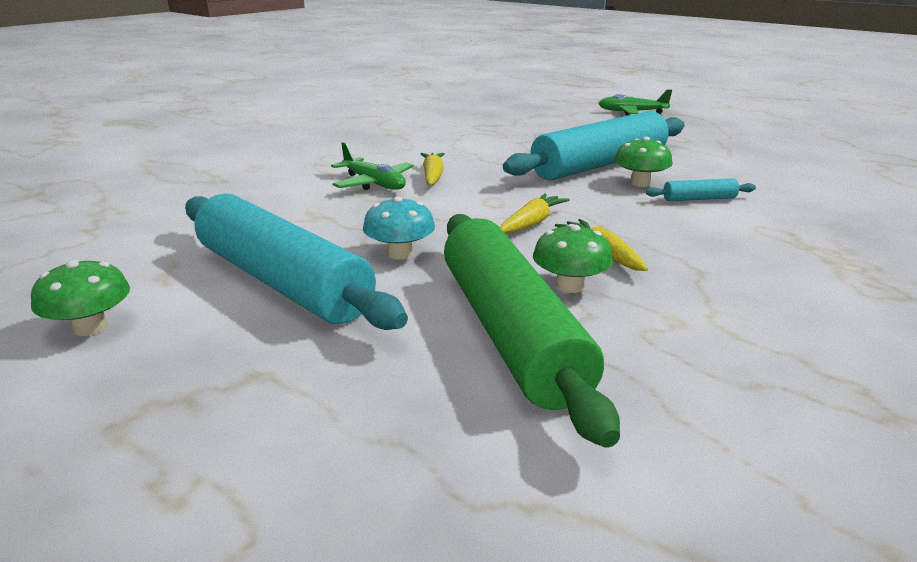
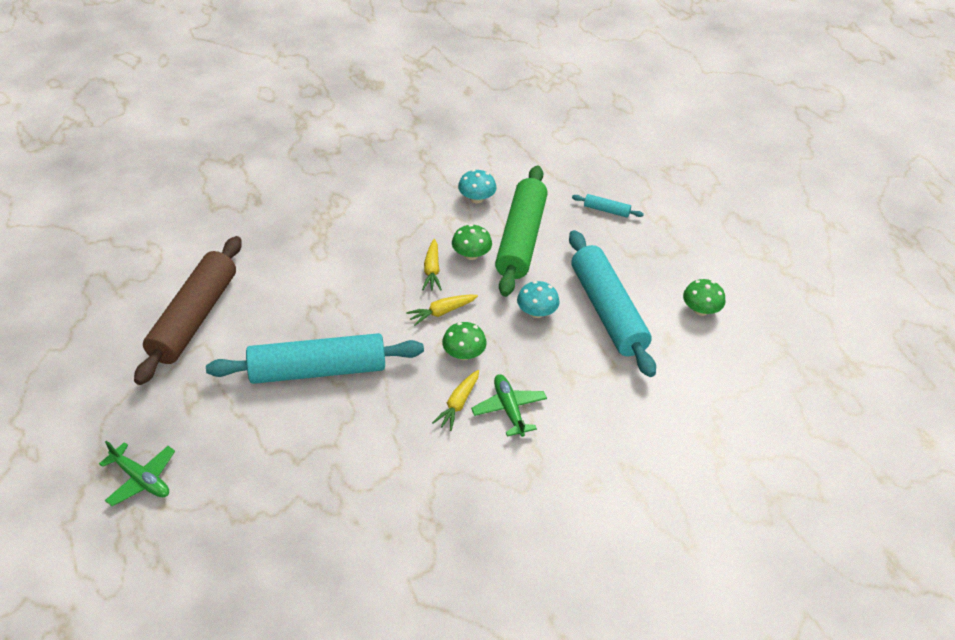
camera: 155 degrees left, 20 degrees up
(640, 183) = (323, 331): green mushroom -> green mushroom (464, 354)
(679, 375) = (476, 198): none -> turquoise mushroom
(699, 199) = (312, 297): turquoise rolling pin -> turquoise rolling pin (606, 210)
(772, 164) = (194, 318): none -> brown rolling pin

